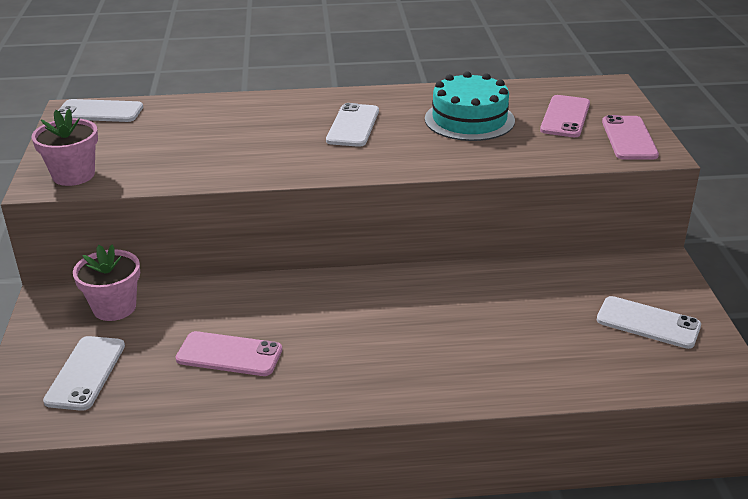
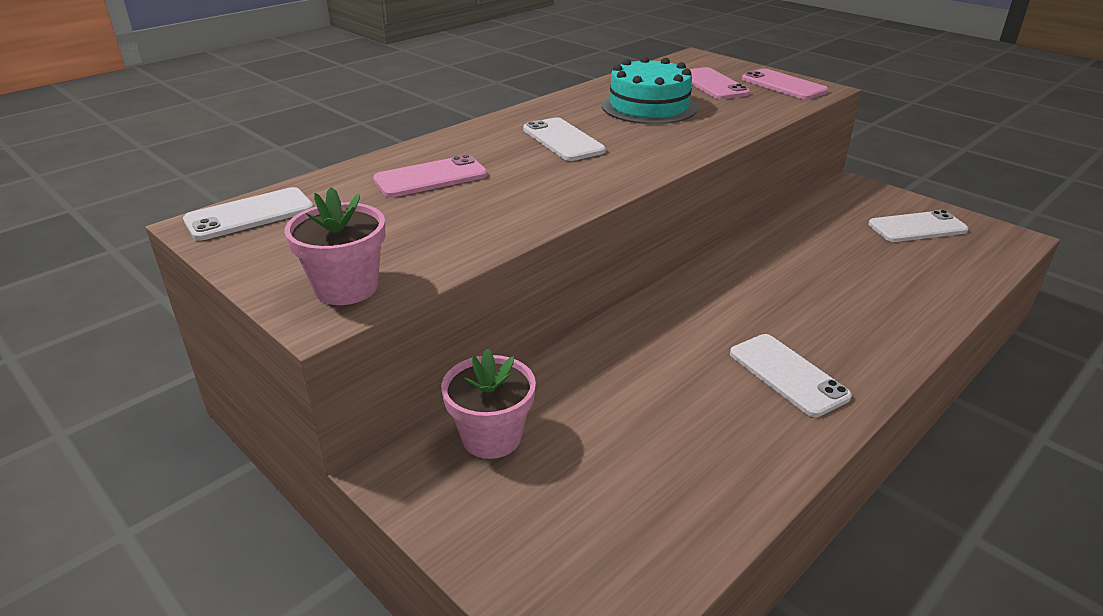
camera: 40 degrees left, 0 degrees up
(85, 373) = (578, 524): white phone -> white phone (787, 375)
(229, 354) = (687, 415): pink phone -> pink phone (431, 177)

